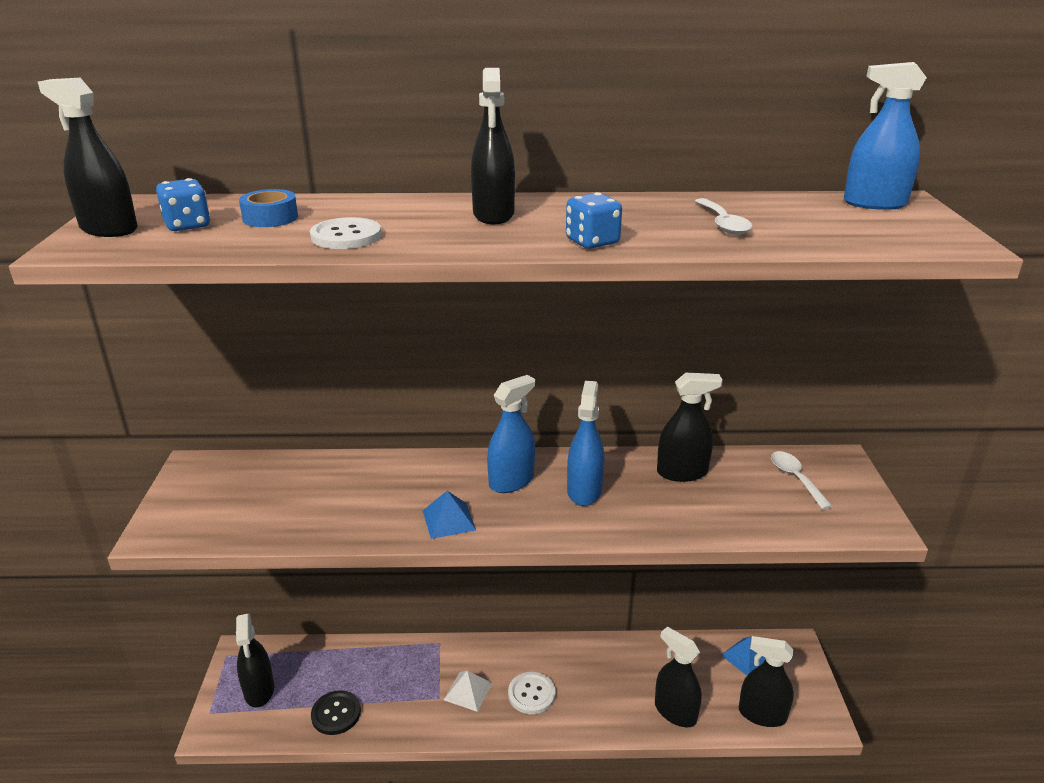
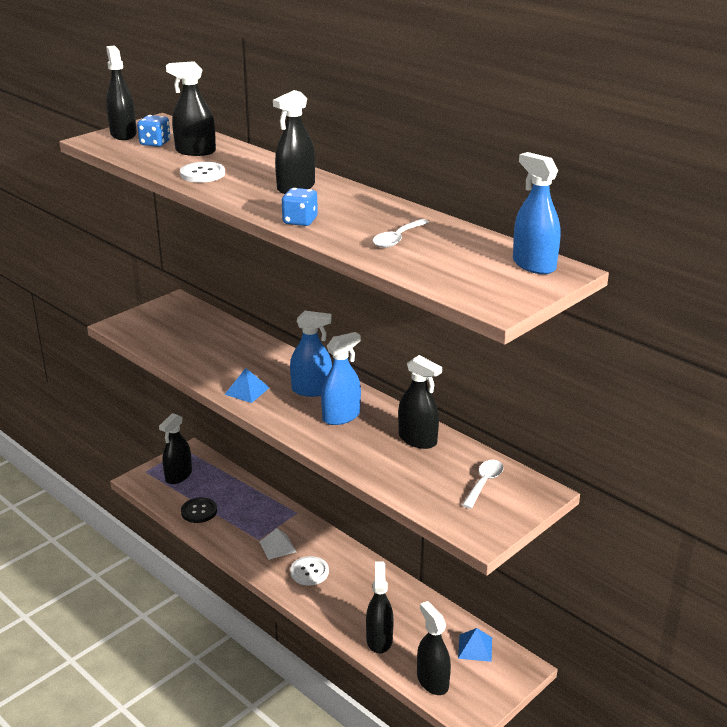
camera: 45 degrees right, 0 degrees up
(270, 218) = (195, 151): blue tape -> black spray bottle

